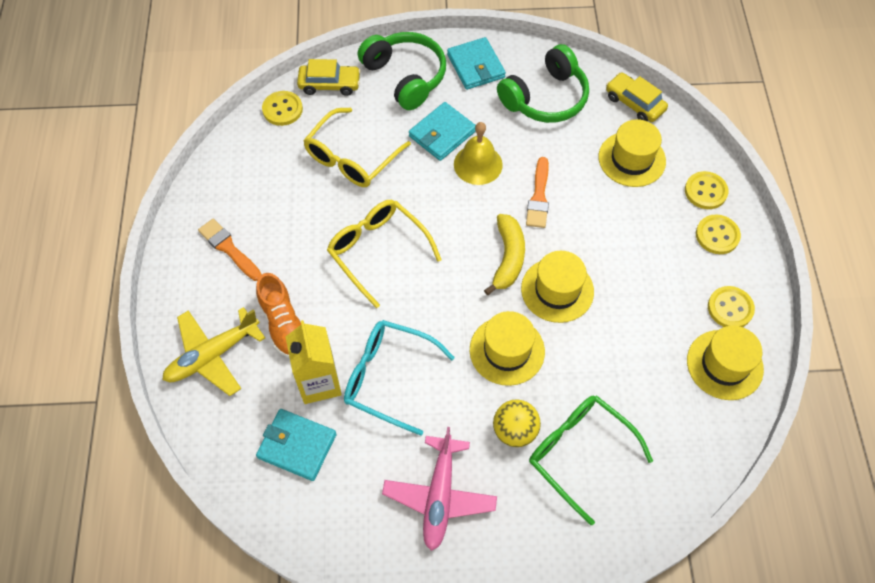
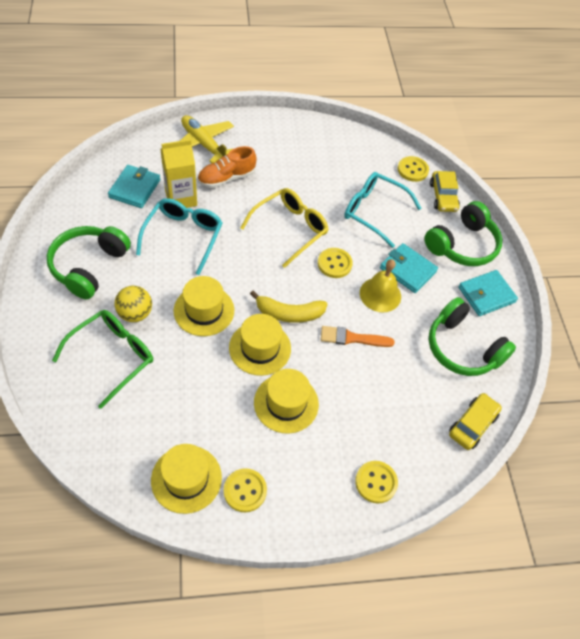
camera: 80 degrees right, 5 degrees down
(228, 248) = (286, 147): orange brush -> none
(351, 158) = (374, 212): yellow glasses -> turquoise glasses
(439, 496) = (89, 266): pink plane -> green headphones
(631, 159) = (404, 417): yellow hat -> yellow hat (286, 403)
(717, 235) = (325, 488): yellow button -> yellow button (334, 264)

